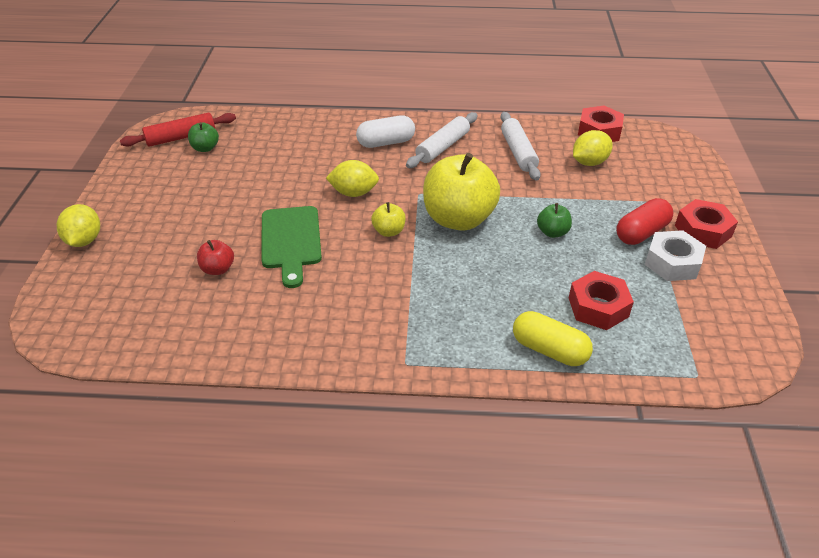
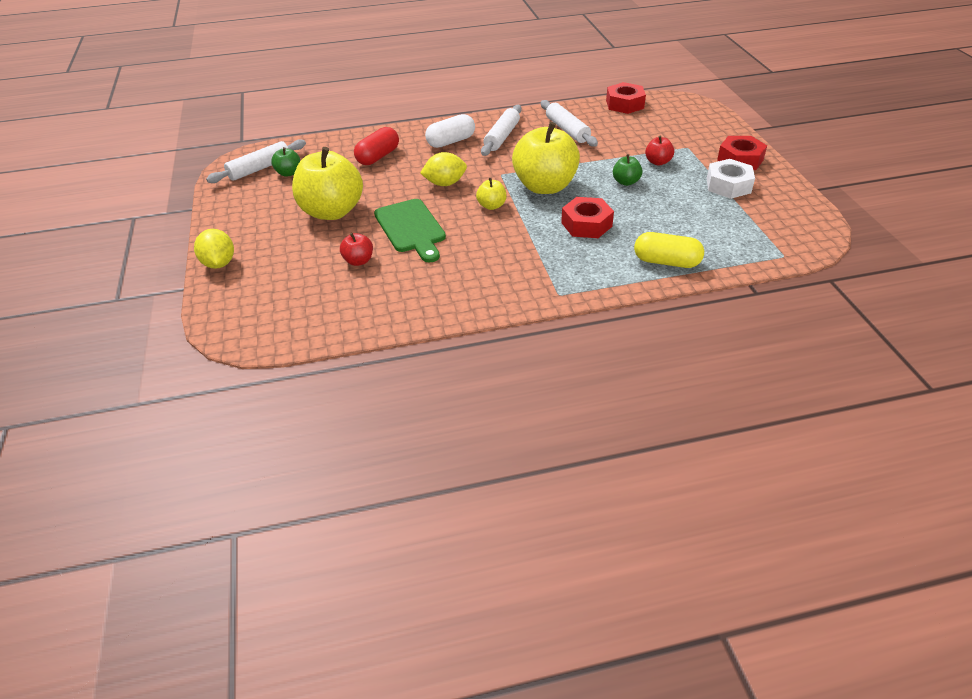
camera: 15 degrees left, 0 degrees up
(181, 137) = (259, 168): red rolling pin -> white rolling pin
(223, 203) = (332, 211): none -> yellow apple
(589, 162) = (628, 128): yellow lemon -> none
(598, 307) = (688, 226): red nut -> red nut (586, 224)
(602, 214) = (658, 162): none -> red apple
(641, 233) = (695, 170): red capsule -> red capsule (378, 157)

